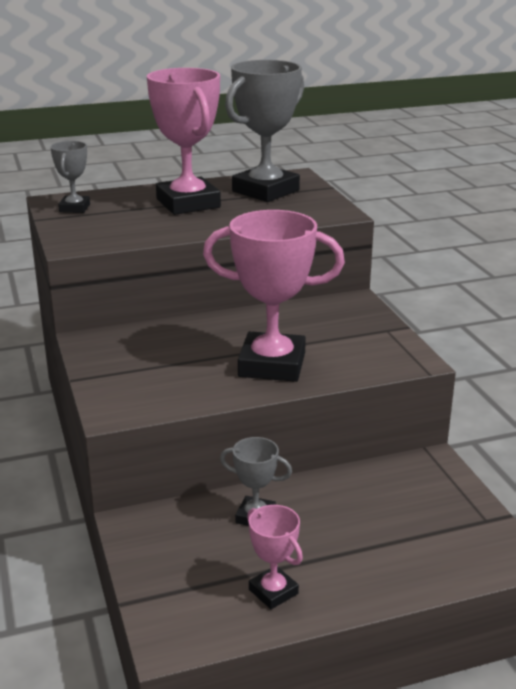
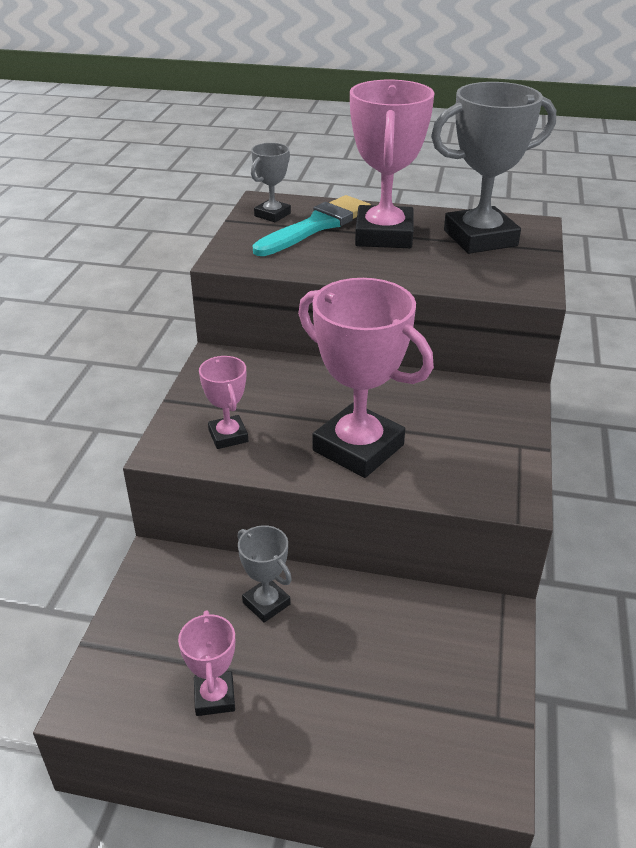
camera: 30 degrees right, 10 degrees up
(124, 208) = (317, 226): none -> turquoise brush
(157, 388) = (228, 436): none -> pink trophy

